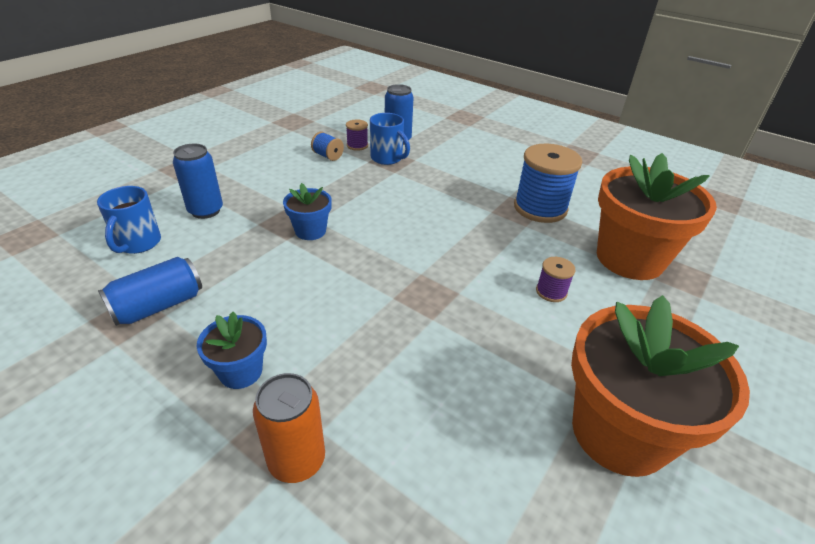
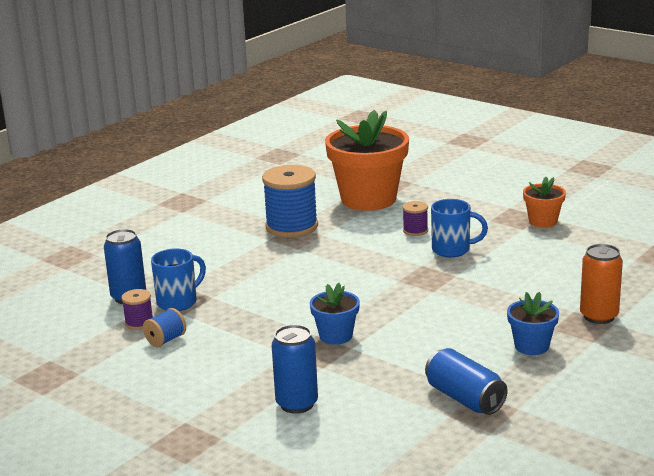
camera: 85 degrees left, 15 degrees down
(138, 244) = (366, 434): blue mug -> blue mug (452, 250)
(619, 432) = (543, 221): orange flower pot -> orange flower pot, size x0.48

